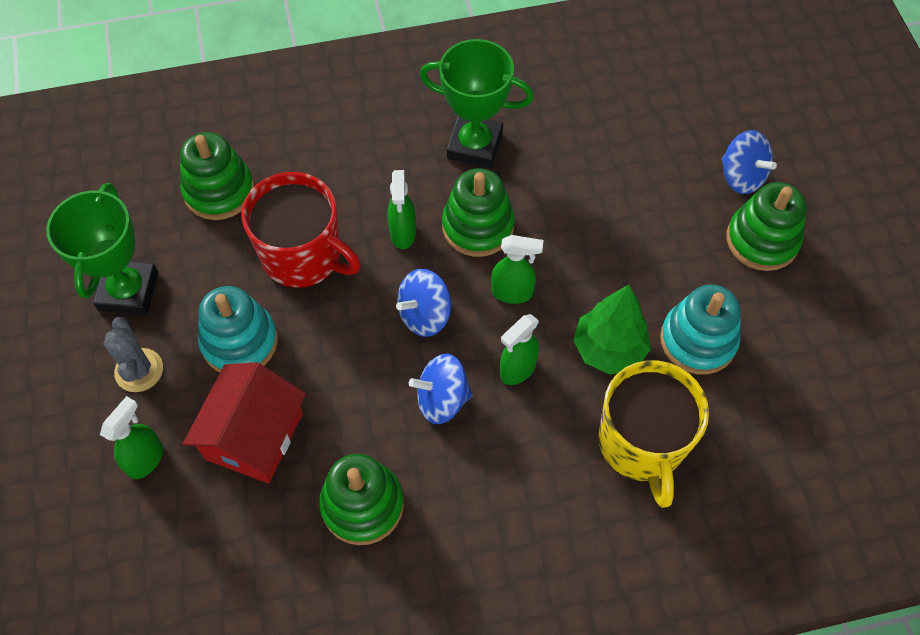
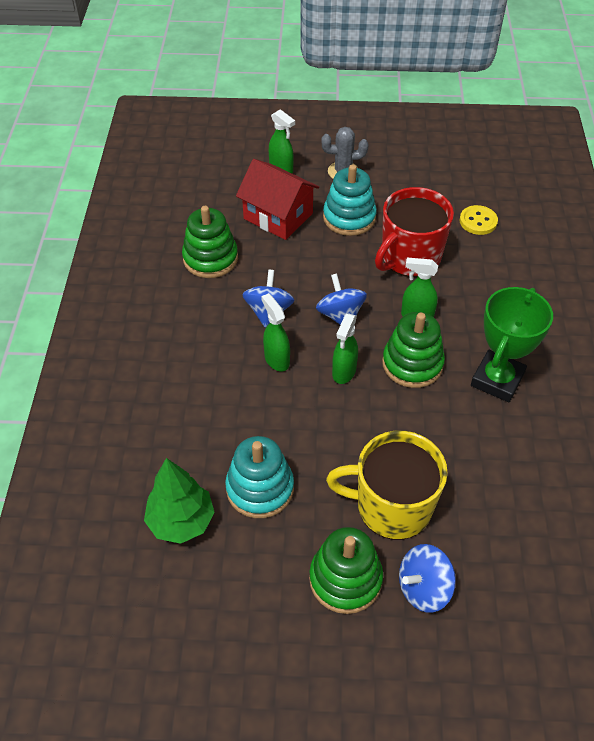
camera: 105 degrees right, 10 degrees down
(128, 291) = (403, 172): green trophy -> none
(219, 191) = (478, 221): green stacking toy -> yellow button
(609, 349) = (273, 422): green tree -> green tree (181, 521)
(641, 444) = (187, 421): yellow mug -> yellow mug (392, 506)

